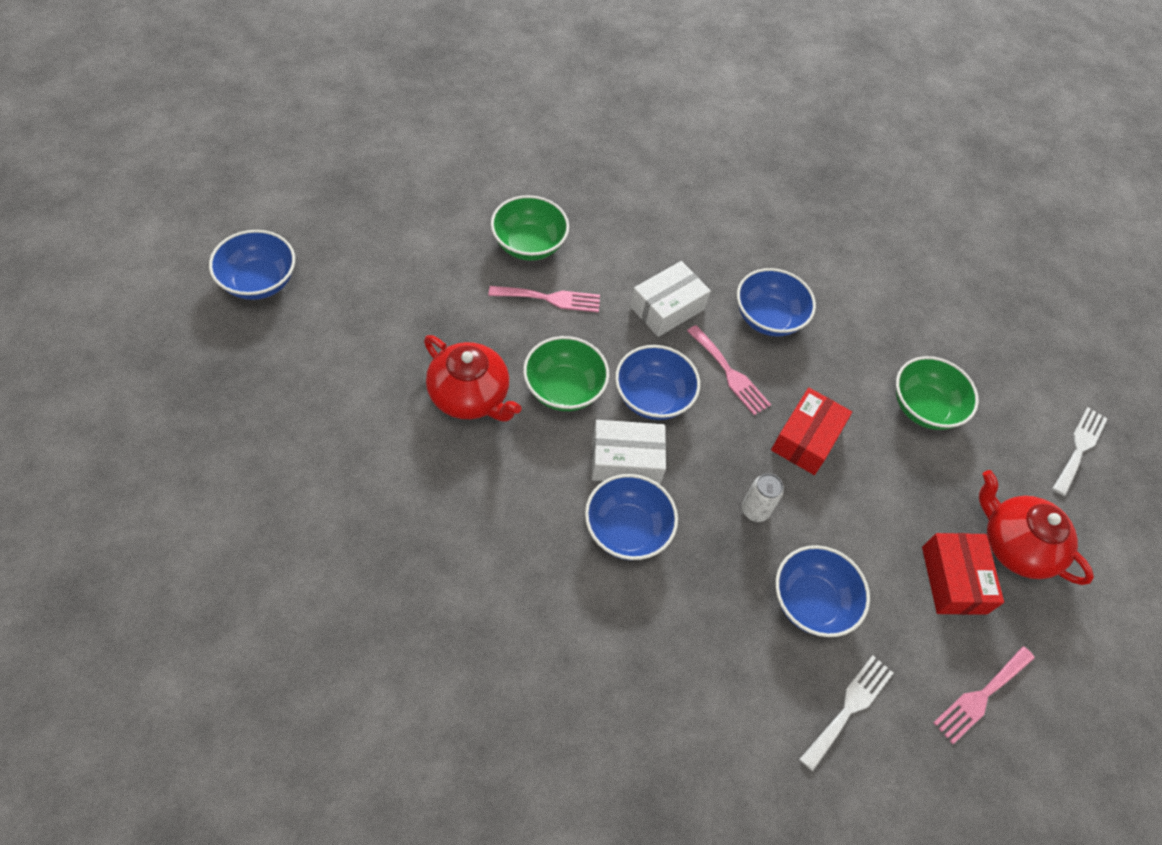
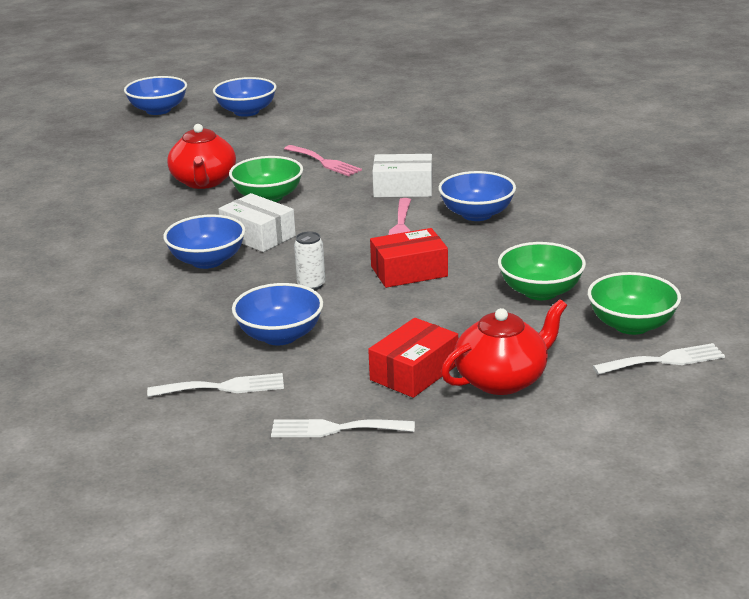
camera: 50 degrees right, 30 degrees down
(528, 245) = (348, 139): green bowl -> green bowl (631, 325)
(652, 398) = (323, 219): blue bowl -> blue bowl (246, 112)
(981, 696) = (335, 429): pink fork -> white fork
(1015, 546) = (502, 380): red teapot -> red teapot turned 60 degrees clockwise

